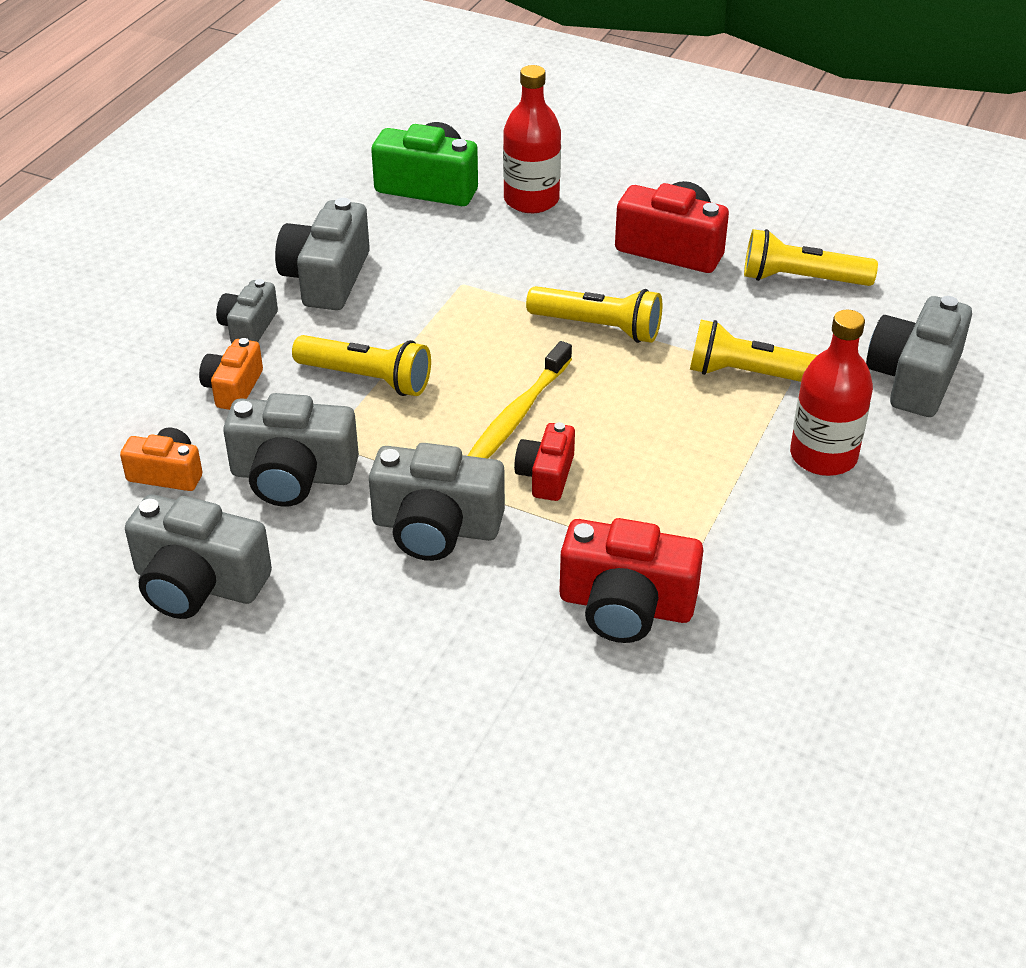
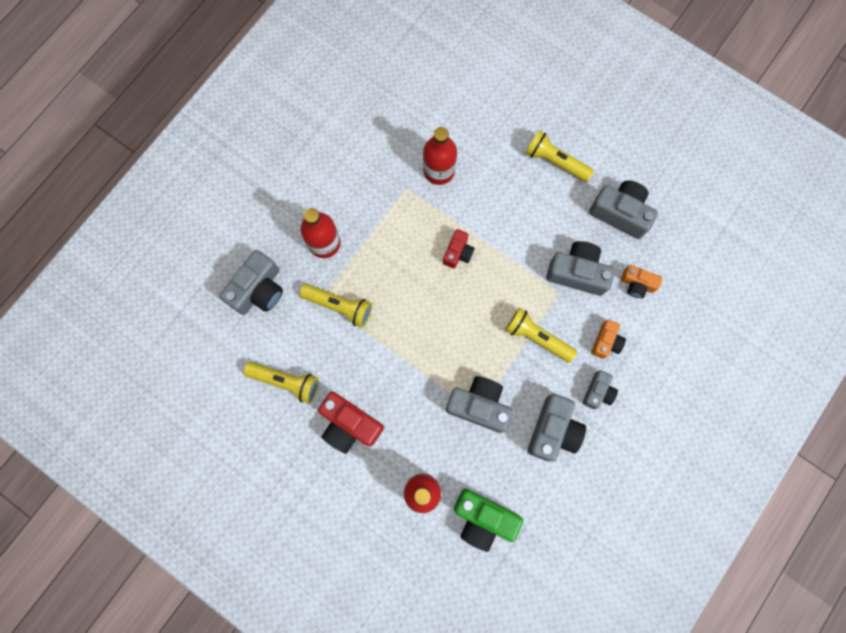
camera: 170 degrees left, 35 degrees up
(436, 527) = (513, 228): grey camera -> grey camera (479, 405)
(516, 416) = (465, 296): yellow toothbrush -> none
(598, 327) = (409, 358): yellow flashlight -> yellow flashlight (555, 161)
(626, 606) = (439, 170): red camera -> red bottle

